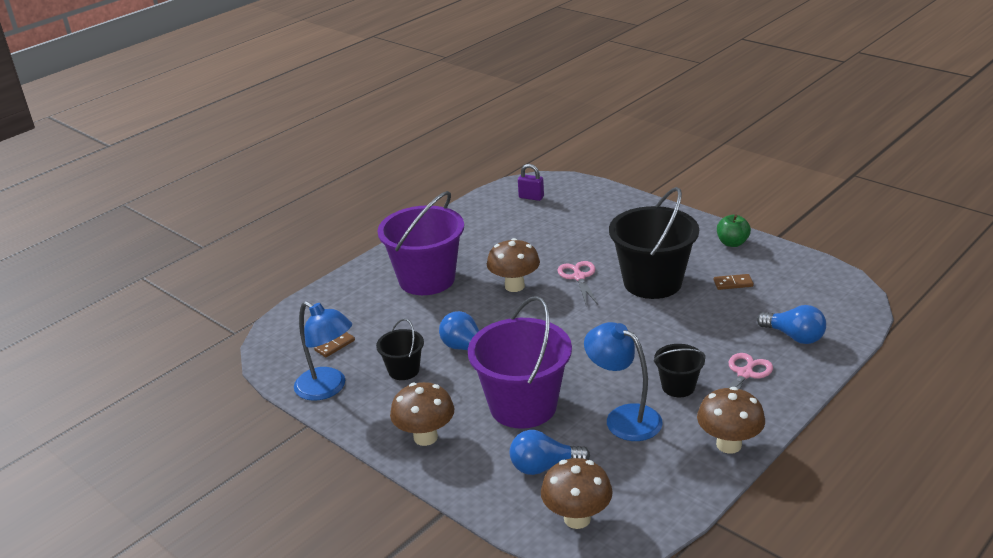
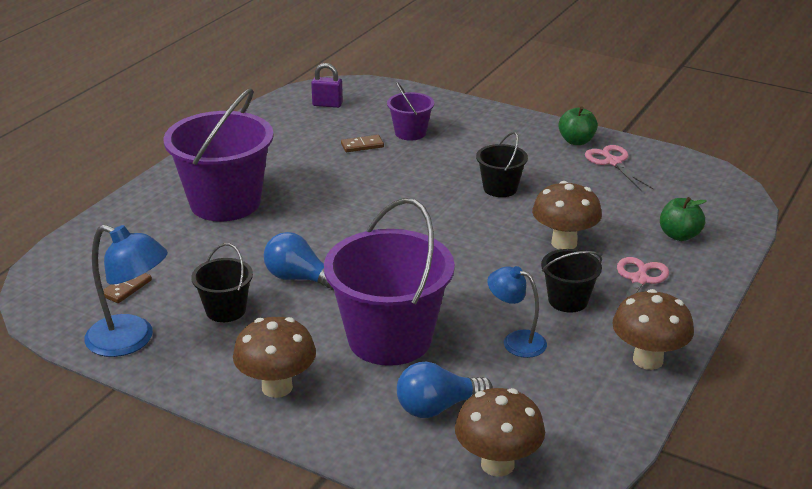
camera: 15 degrees left, 0 degrees up
(514, 286) = (337, 203): brown mushroom -> brown mushroom (564, 243)
(579, 277) = (412, 188): pink scissors -> pink scissors (613, 162)
(592, 227) = (410, 133): none -> purple bucket
(623, 418) = (516, 341): blue lamp -> blue lamp, size x0.64
(652, 282) = (500, 188): black bucket -> black bucket, size x0.49
(733, 283) = (592, 184): brown domino -> brown domino (362, 145)
(794, 336) = (679, 235): blue light bulb -> green apple

